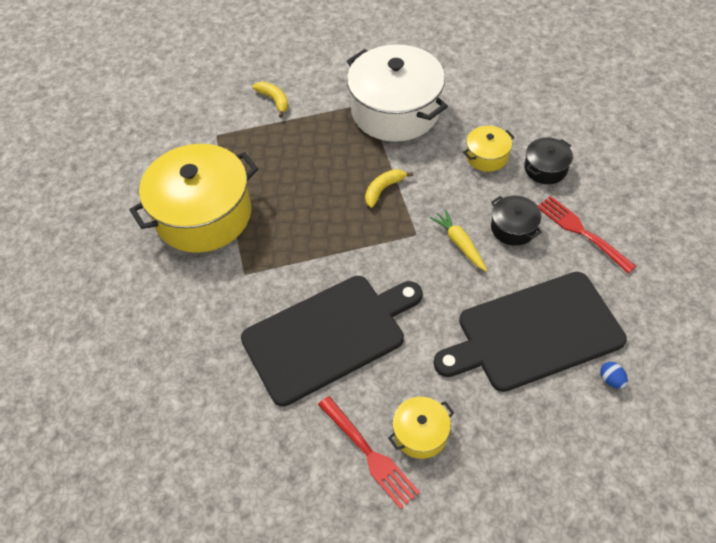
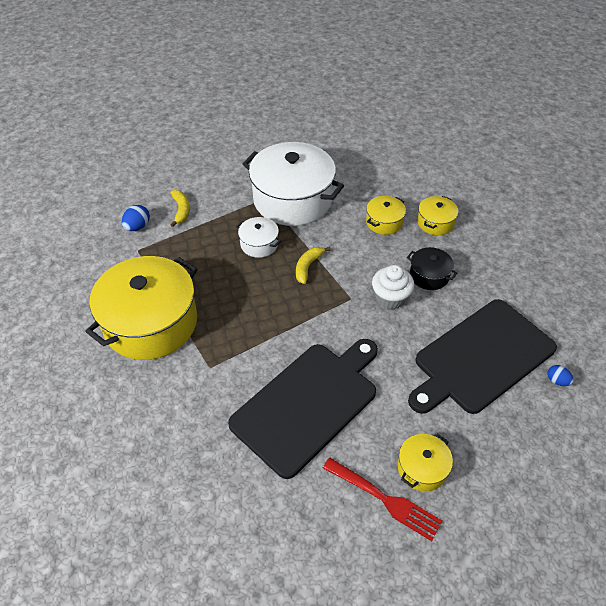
camera: 20 degrees left, 5 degrees down
(224, 110) = (138, 227): none -> blue egg
(274, 100) = (181, 210): yellow banana -> yellow banana turned 45 degrees clockwise
(341, 154) = (259, 244): none -> white pot
(459, 243) = (390, 298): yellow carrot -> white cupcake
(545, 168) = (435, 223): black pot -> yellow pot
(582, 232) = (485, 267): red fork -> none

